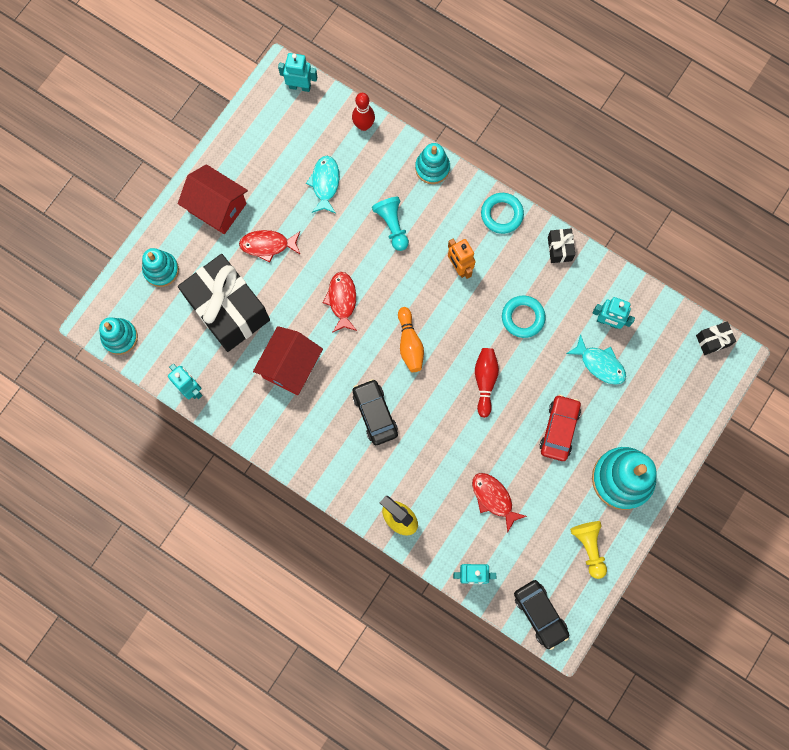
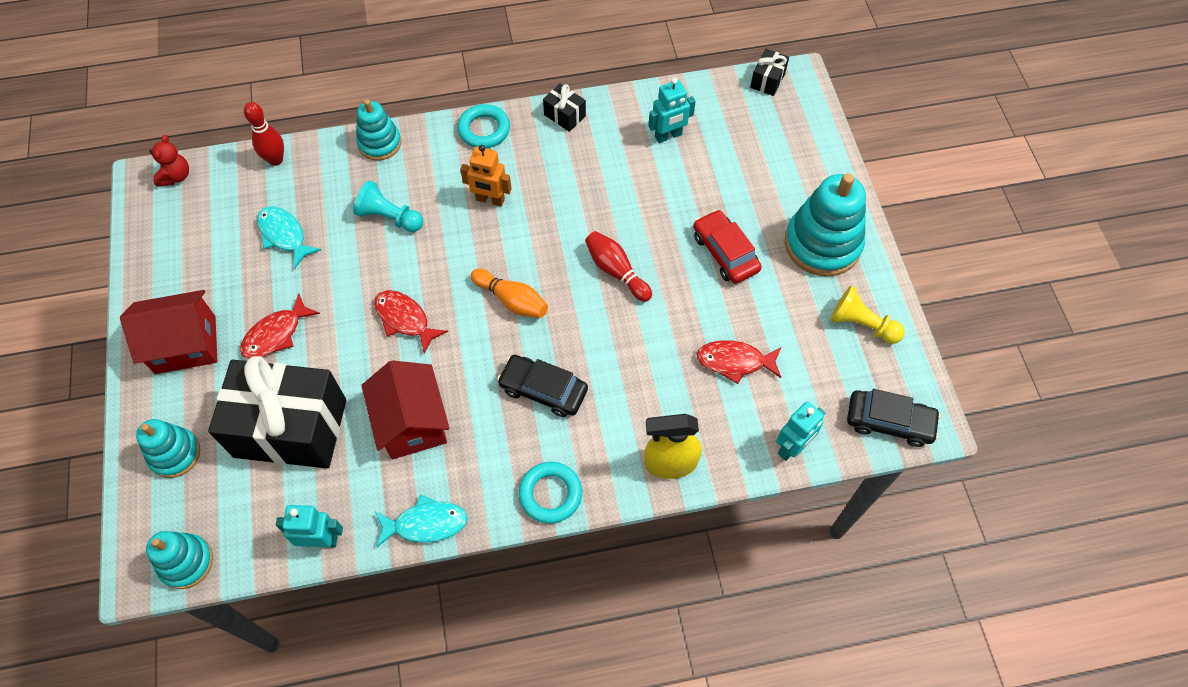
camera: 45 degrees left, 15 degrees down
(300, 86) = (176, 176): turquoise robot -> red teddy bear
(523, 317) = (592, 192): turquoise ring -> turquoise ring (550, 494)
(600, 364) = (699, 172): turquoise fish -> turquoise fish (426, 524)

